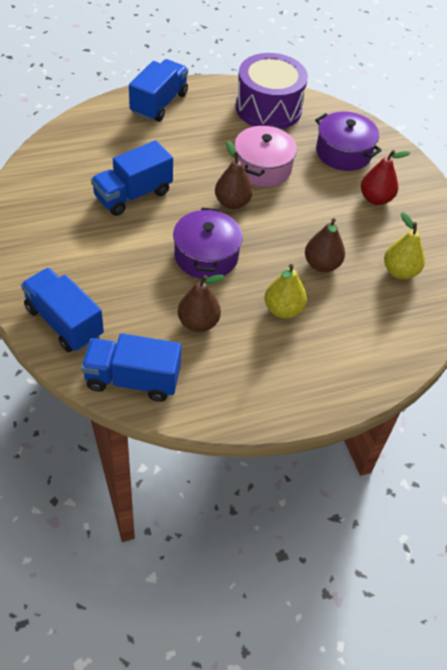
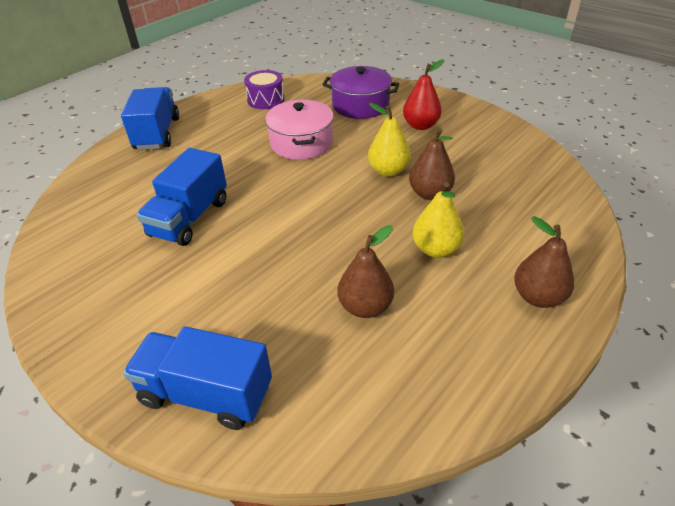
camera: 25 degrees left, 10 degrees down
(132, 379) = (347, 415): blue truck -> none
(206, 256) = (315, 238): purple pot -> none
(232, 203) = (299, 181): brown pear -> brown pear (538, 297)
(268, 108) = (266, 100): purple drum -> purple drum, size x0.54
(399, 271) = (498, 168): yellow pear -> yellow pear (388, 171)

